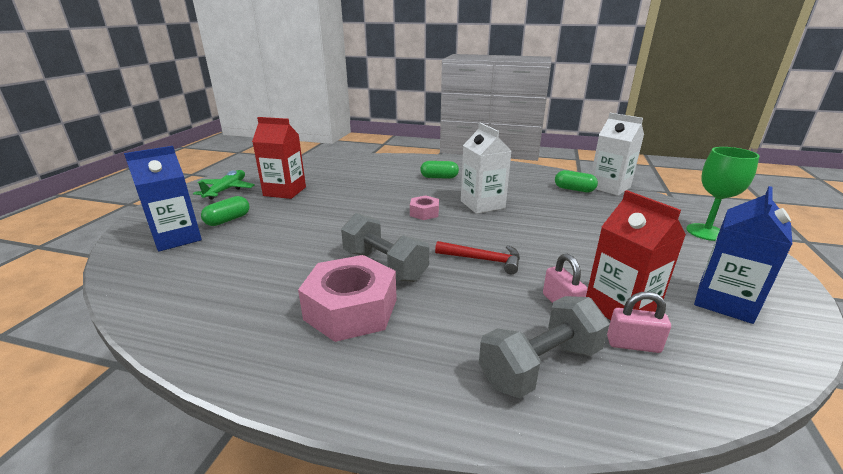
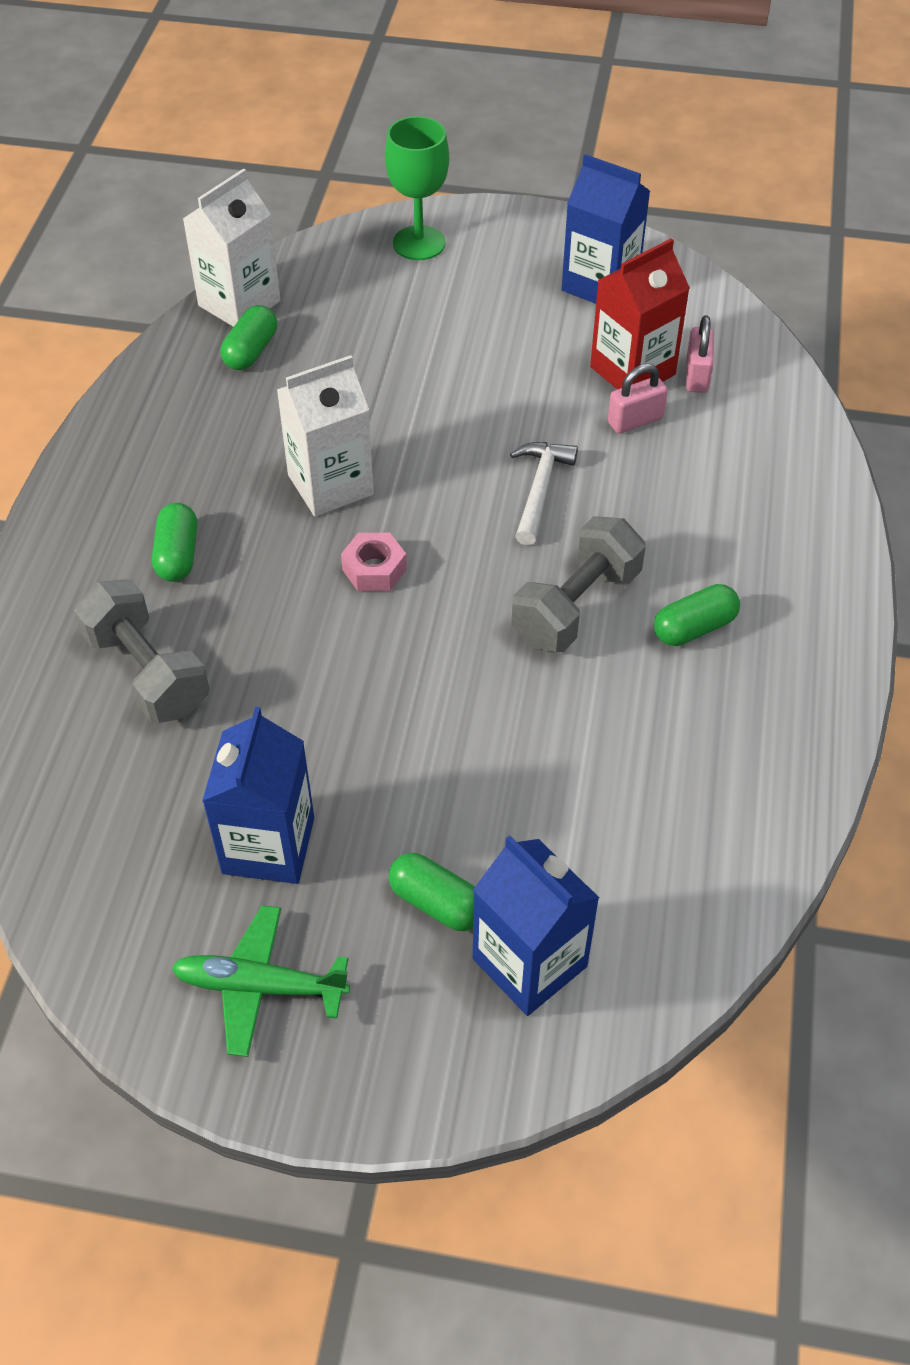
camera: 95 degrees left, 25 degrees up
(285, 191) = (268, 845): red carton -> blue carton
(351, 309) = (694, 628): pink nut -> green capsule
(483, 260) = (539, 489): red hammer -> white hammer
(540, 366) = (750, 451): grey dumbbell -> grey dumbbell (147, 672)

